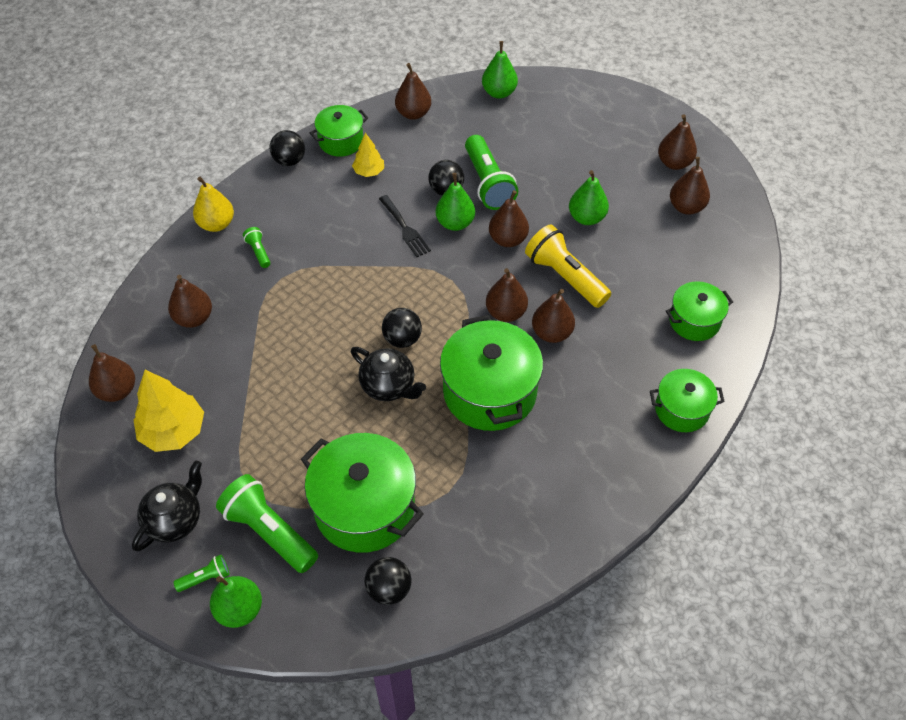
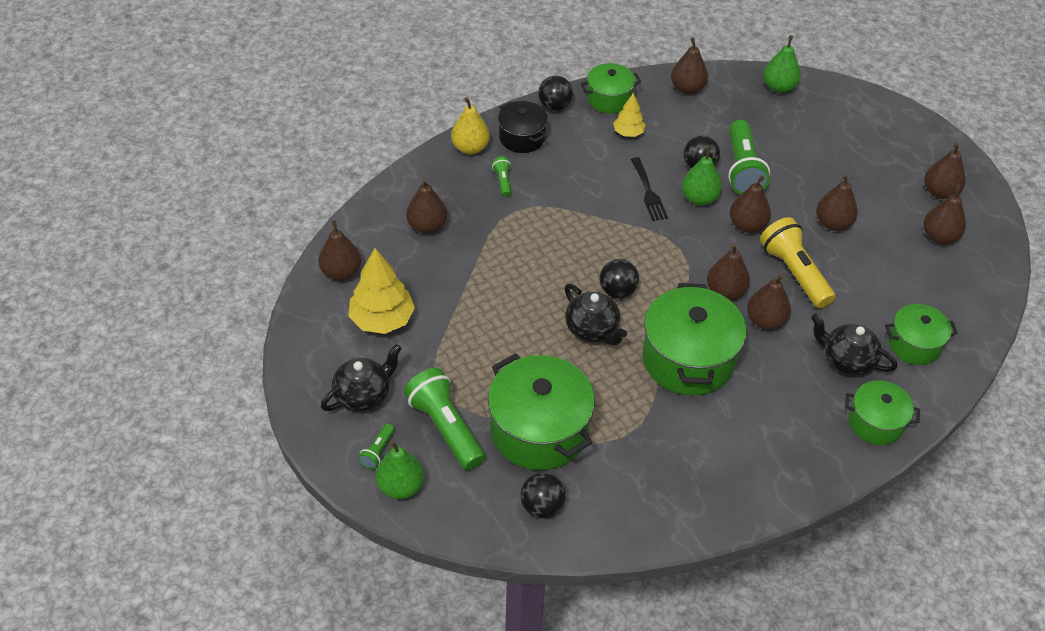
camera: 15 degrees right, 5 degrees down
(205, 578) = (377, 452): green flashlight -> green flashlight turned 120 degrees clockwise
(265, 201) = (522, 137): none -> black pot
(586, 217) = (833, 223): green pear -> brown pear
(638, 353) = (847, 360): none -> black teapot

